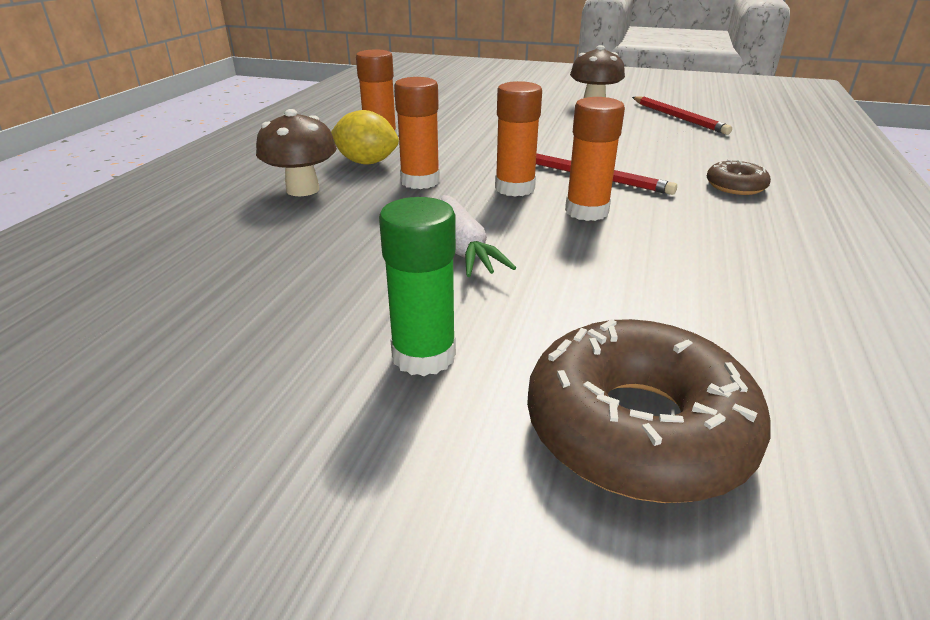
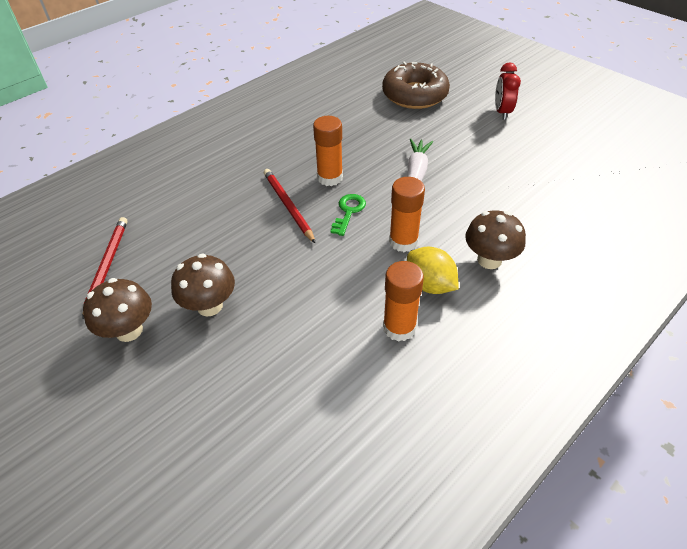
camera: 150 degrees left, 15 degrees up
(337, 453) = (502, 112): none -> red clock
(423, 355) = (464, 130): green glue stick -> none
(514, 188) = (348, 212): orange glue stick -> green key
(556, 120) = (210, 306): none -> brown mushroom
(735, 186) = (223, 169): brown donut -> none

